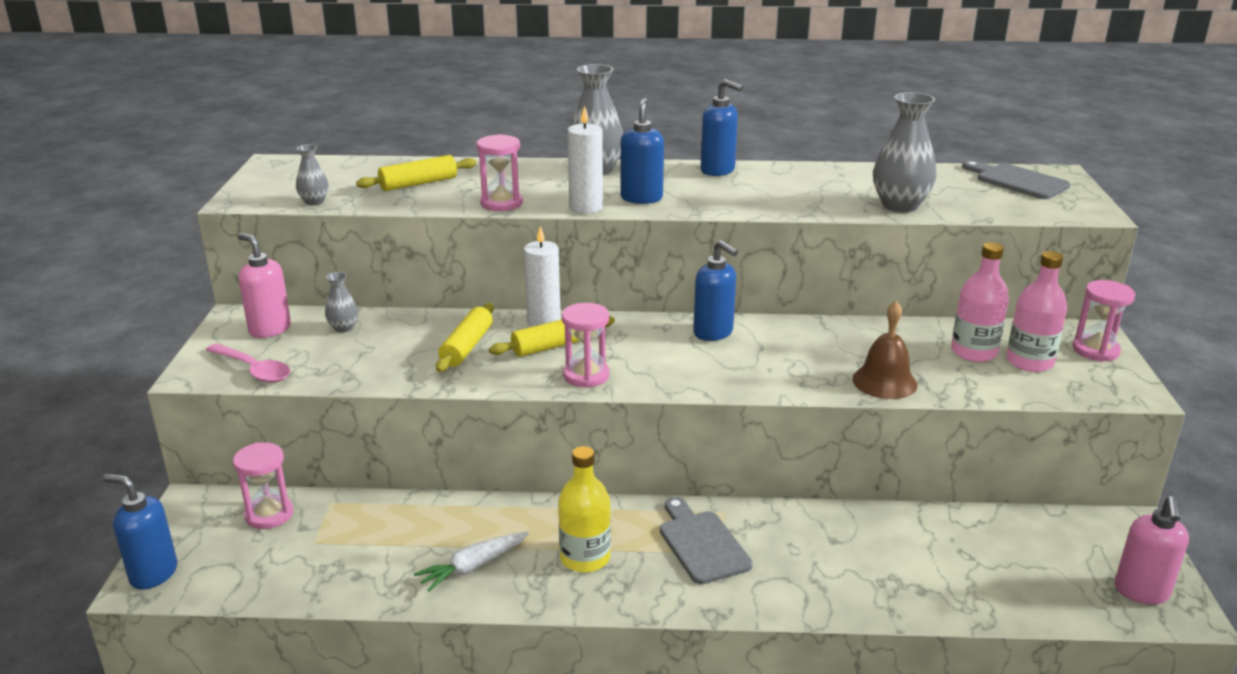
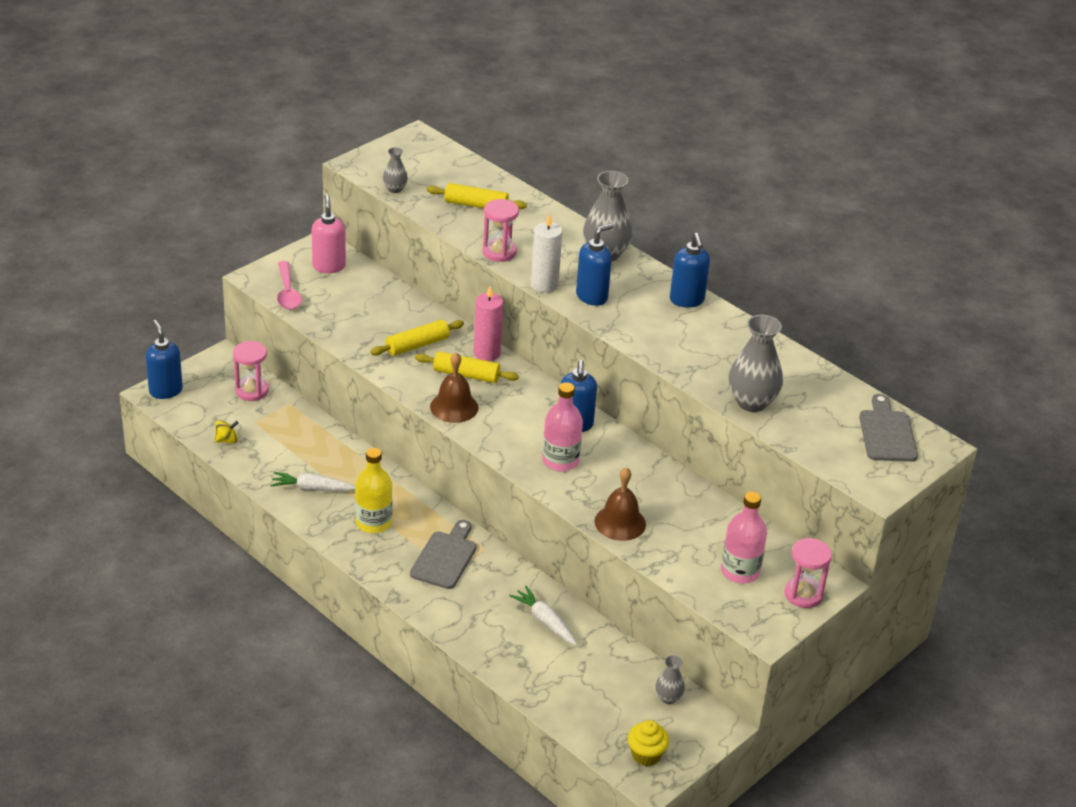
camera: 40 degrees right, 10 degrees up
(303, 580) = (227, 440): none -> yellow spinning top
(343, 328) = (368, 289): grey vase -> grey vase (668, 698)
(543, 321) = (487, 353): white candle -> pink candle
(586, 375) = (454, 407): pink hourglass -> brown bell
(873, 538) = (545, 621): none -> white carrot
(973, 352) = (716, 542): pink bottle -> pink bottle (560, 461)
(1141, 592) = (646, 755): pink soap dispenser -> yellow cupcake

